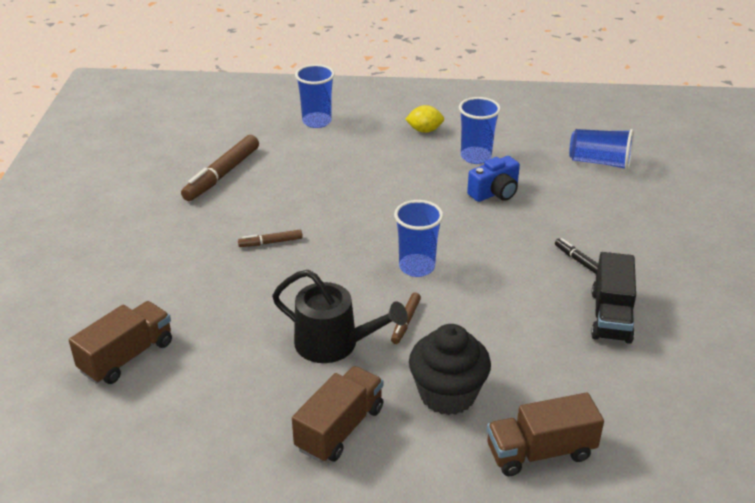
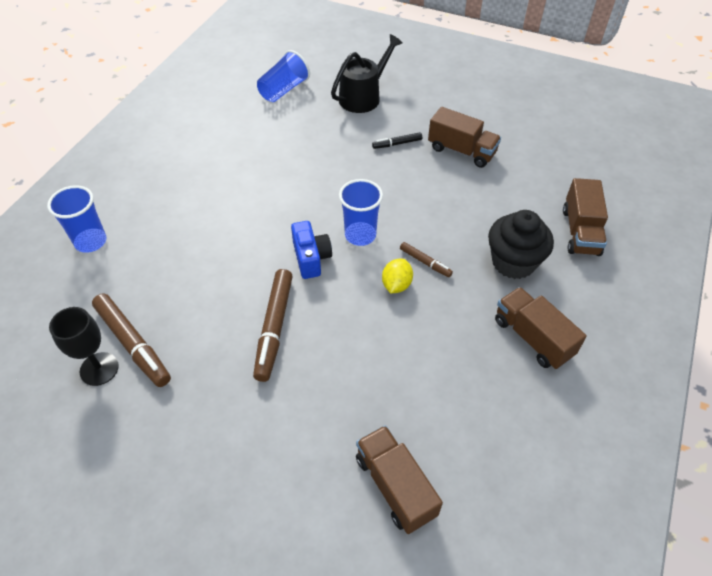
camera: 70 degrees left, 15 degrees up
(192, 167) = (99, 369): none -> black goblet
(270, 242) = (274, 328): brown marker -> brown marker, size x1.94
(333, 344) = (434, 316): black watering can -> black watering can (363, 97)
(424, 130) = (166, 171): yellow lemon -> yellow lemon (396, 285)
(476, 157) = (230, 152): blue cup -> none
(495, 193) = (288, 158): blue camera -> blue camera (311, 258)
(611, 316) = (461, 151): black truck -> brown truck

